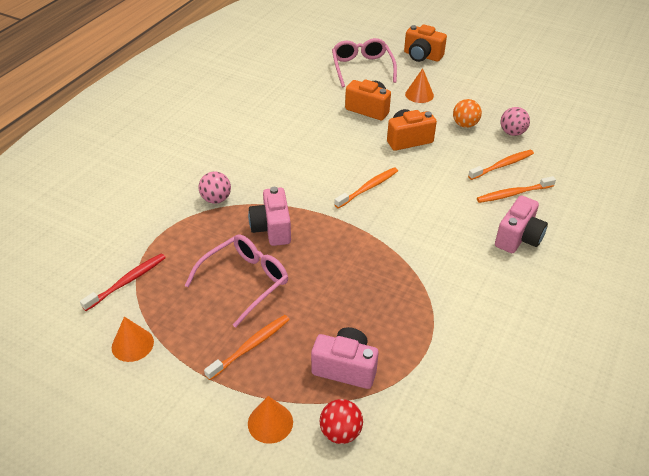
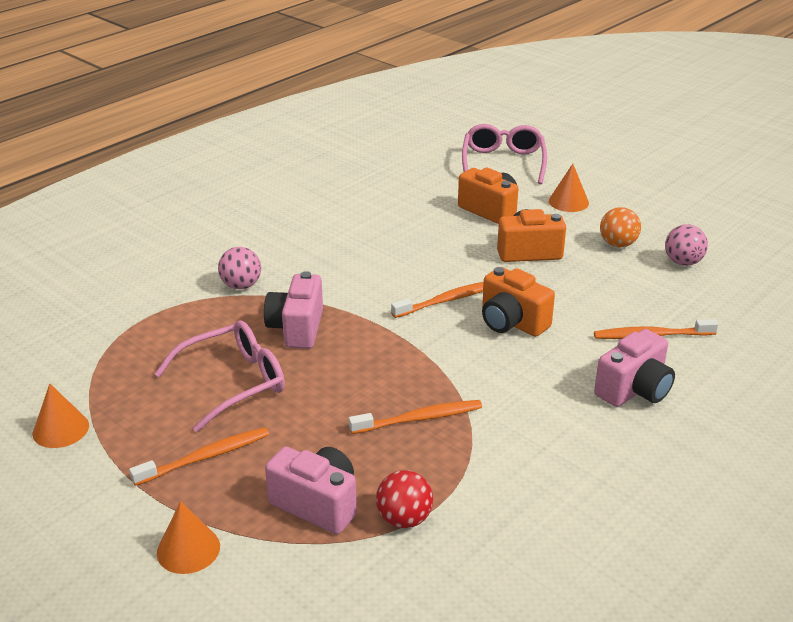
camera: 15 degrees right, 10 degrees down
(127, 282) = (88, 359): red toothbrush -> none
(340, 432) = (275, 579): red ball -> red ball (404, 519)
(422, 56) = (593, 158): orange camera -> orange camera (512, 322)
(502, 165) = (650, 299): orange toothbrush -> orange toothbrush (419, 419)

